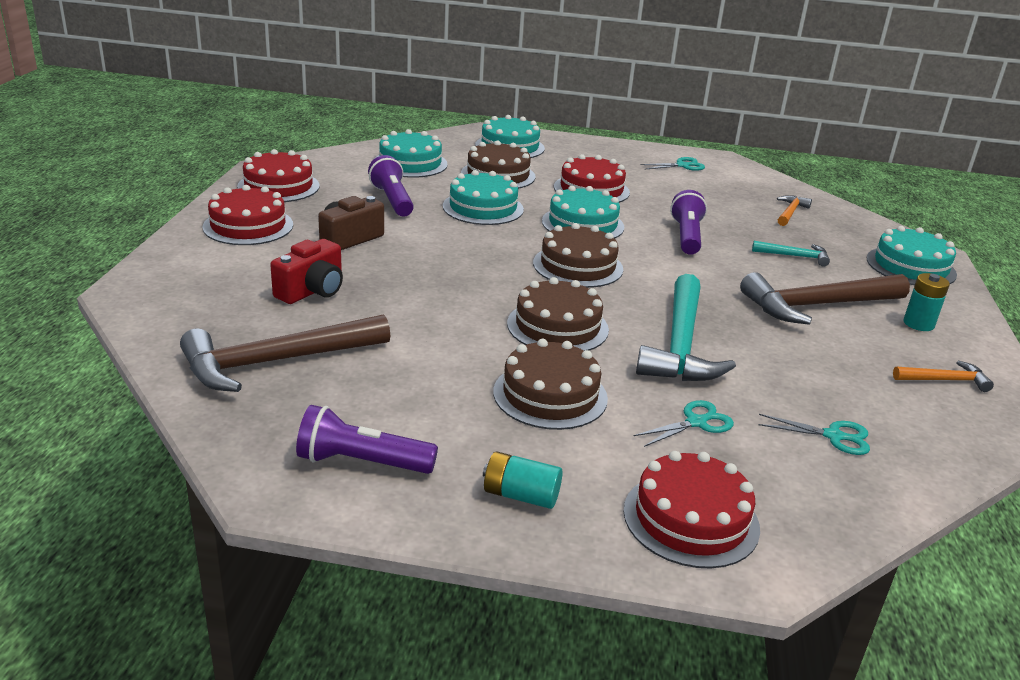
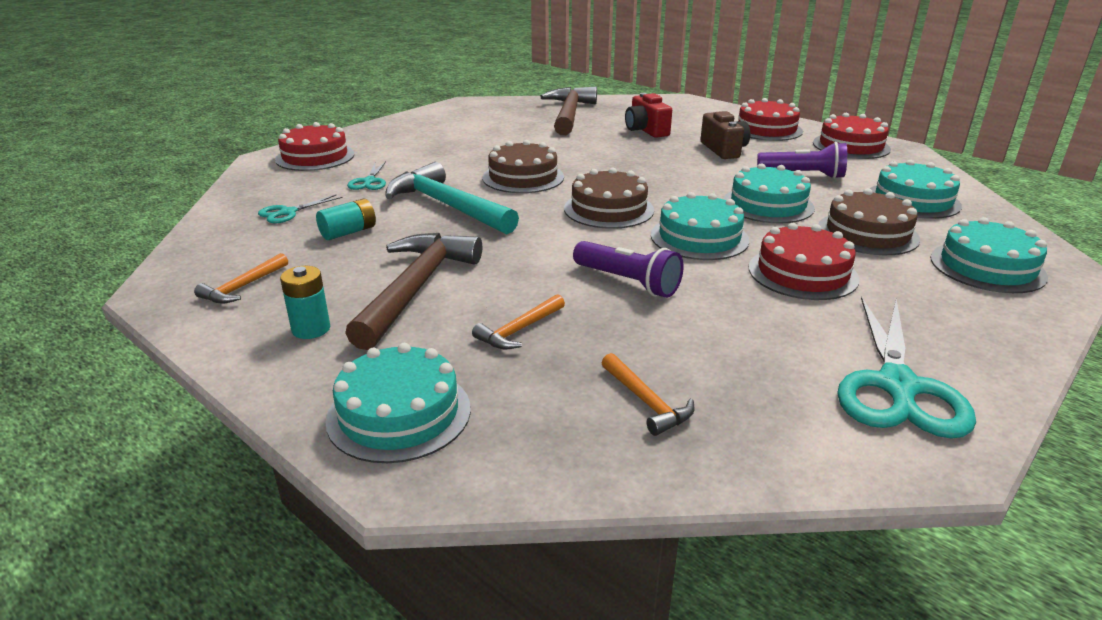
camera: 125 degrees right, 0 degrees up
(361, 462) = (461, 115): purple flashlight -> none
(521, 495) = (391, 133): turquoise battery -> turquoise battery (348, 232)
(550, 395) = (453, 156): brown cake -> none
(682, 165) = (897, 386): turquoise scissors -> turquoise scissors, size x2.00
(794, 256) = (519, 330): turquoise hammer -> orange hammer

